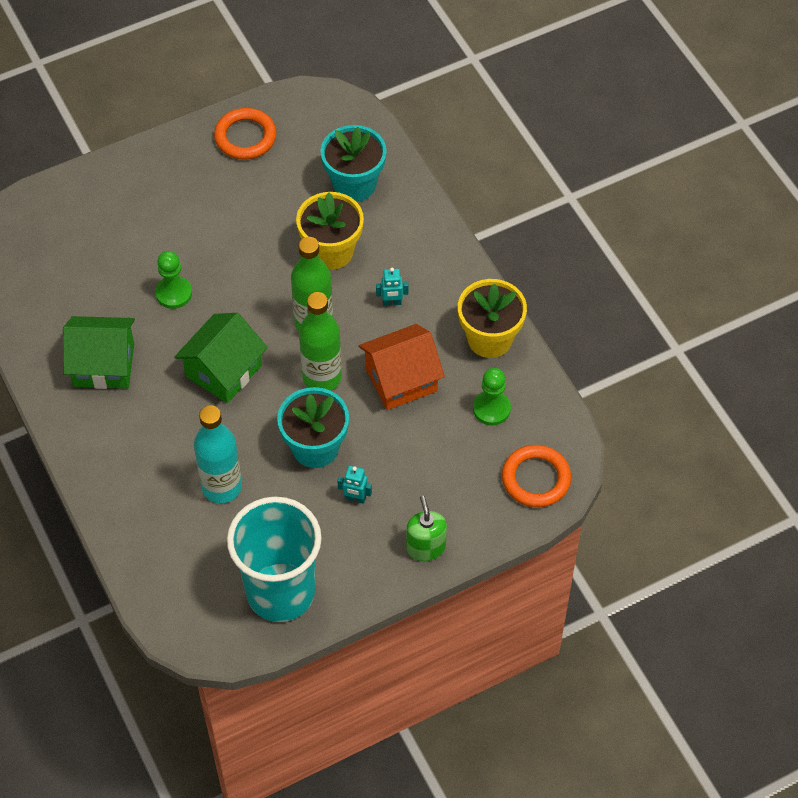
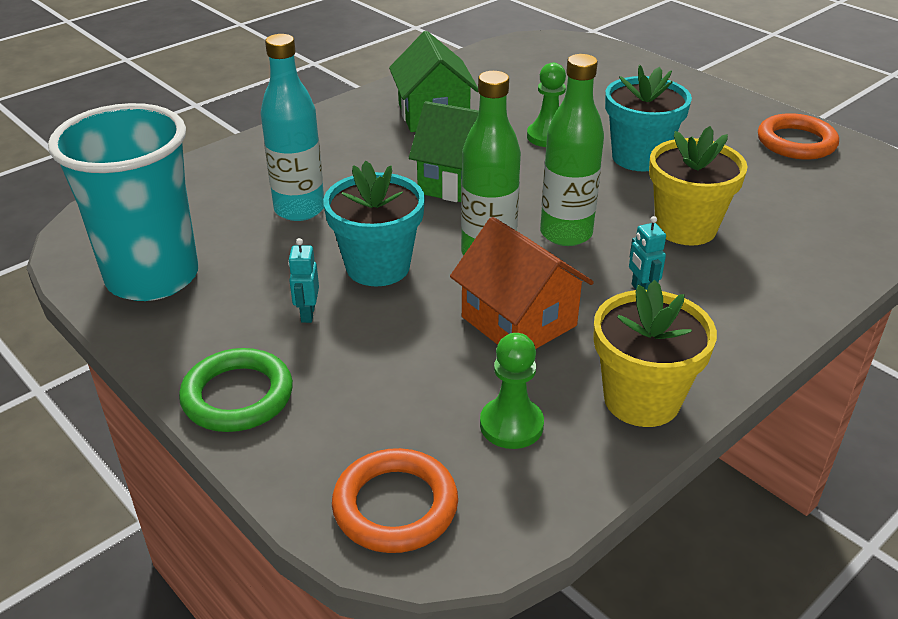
camera: 75 degrees right, 20 degrees down
(354, 184) = (804, 227): turquoise flower pot -> turquoise flower pot (639, 157)
(426, 547) = (237, 396): green soap dispenser -> green ring

